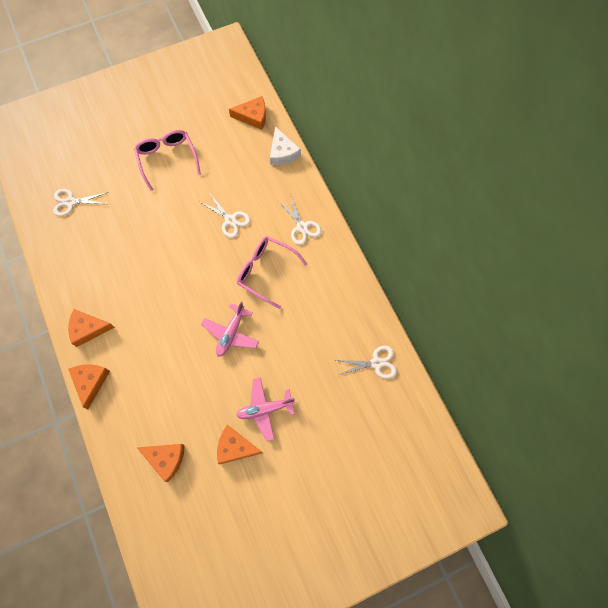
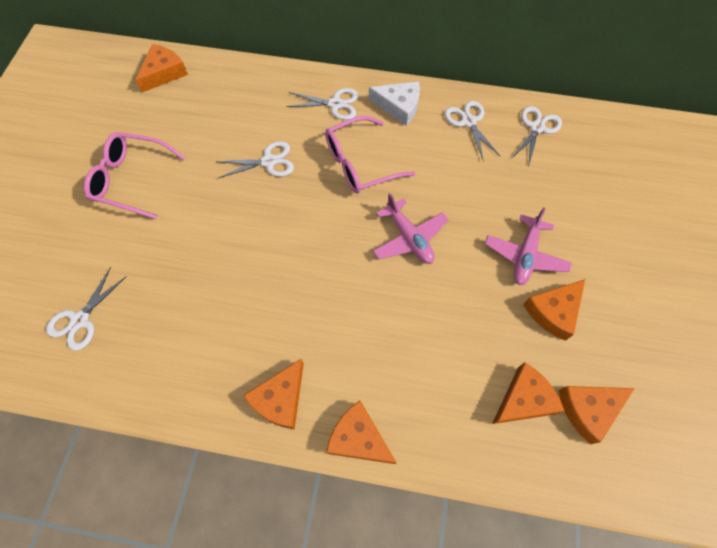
camera: 55 degrees left, 5 degrees down
(182, 499) = (588, 409): none -> orange cheese
(282, 152) = (233, 72): white cheese -> white cheese (399, 106)
(348, 316) = (468, 122): none -> white scissors

